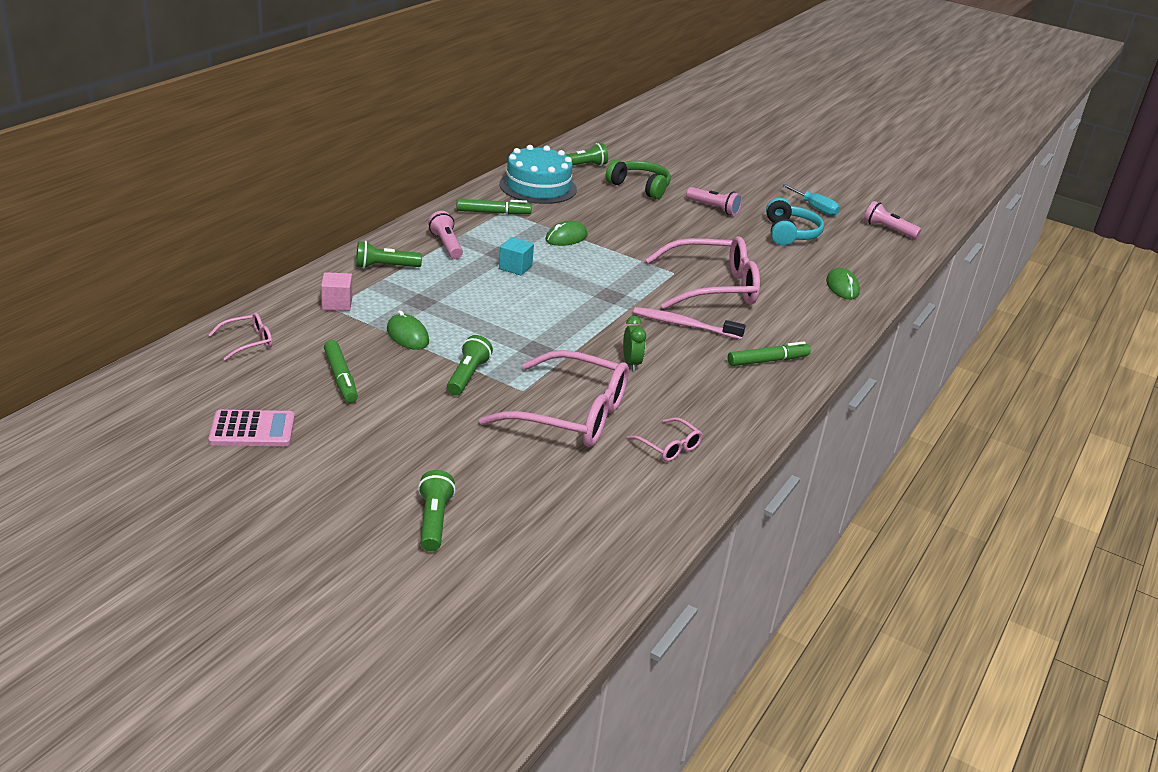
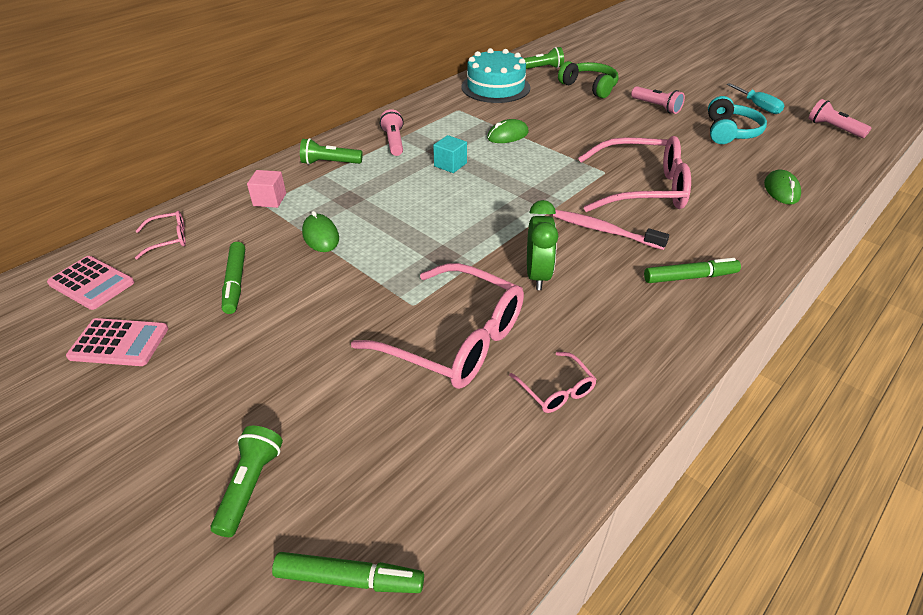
camera: 15 degrees right, 10 degrees up
(190, 382) = (91, 283): none -> pink calculator
(467, 376) = (362, 285): green flashlight -> none
(493, 212) = (447, 111): green marker -> green marker (349, 578)
(631, 363) = (538, 275): green clock -> green clock, size x1.50

